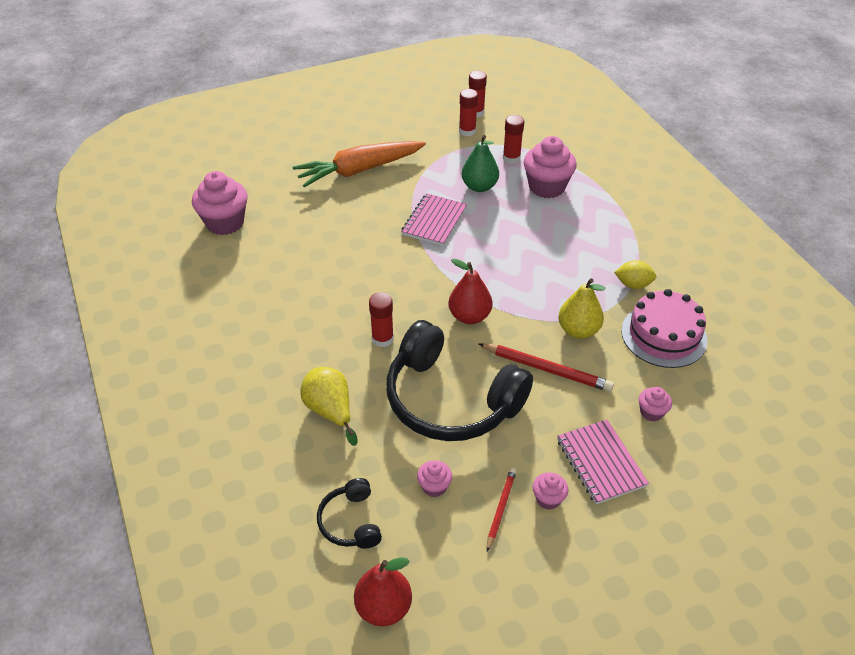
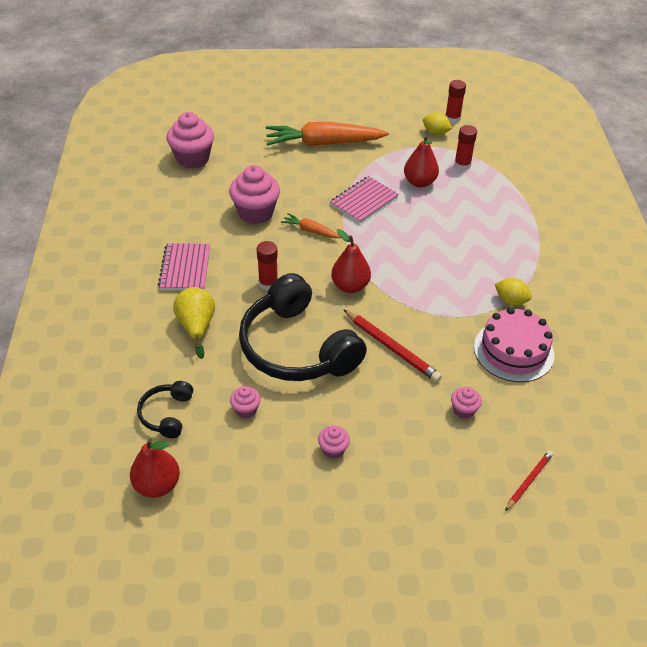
camera: 20 degrees right, 0 degrees up
(396, 268) = (310, 231): none -> orange carrot
(467, 131) = (435, 133): red glue stick -> yellow lemon
(479, 187) = (419, 182): green pear -> red pear
(501, 508) = (290, 444): red pencil -> red pencil (529, 481)
(546, 187) = (480, 197): pink cupcake -> pink cupcake (255, 213)
(578, 330) = (438, 324): yellow pear -> none
(600, 463) = (394, 436): pink notebook -> pink notebook (185, 268)

